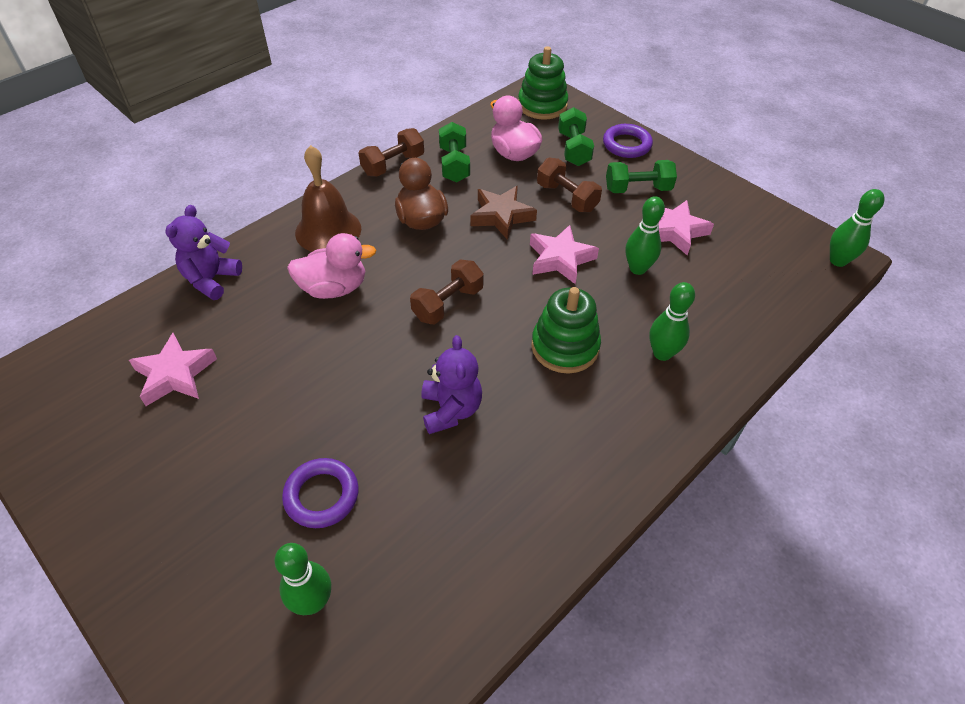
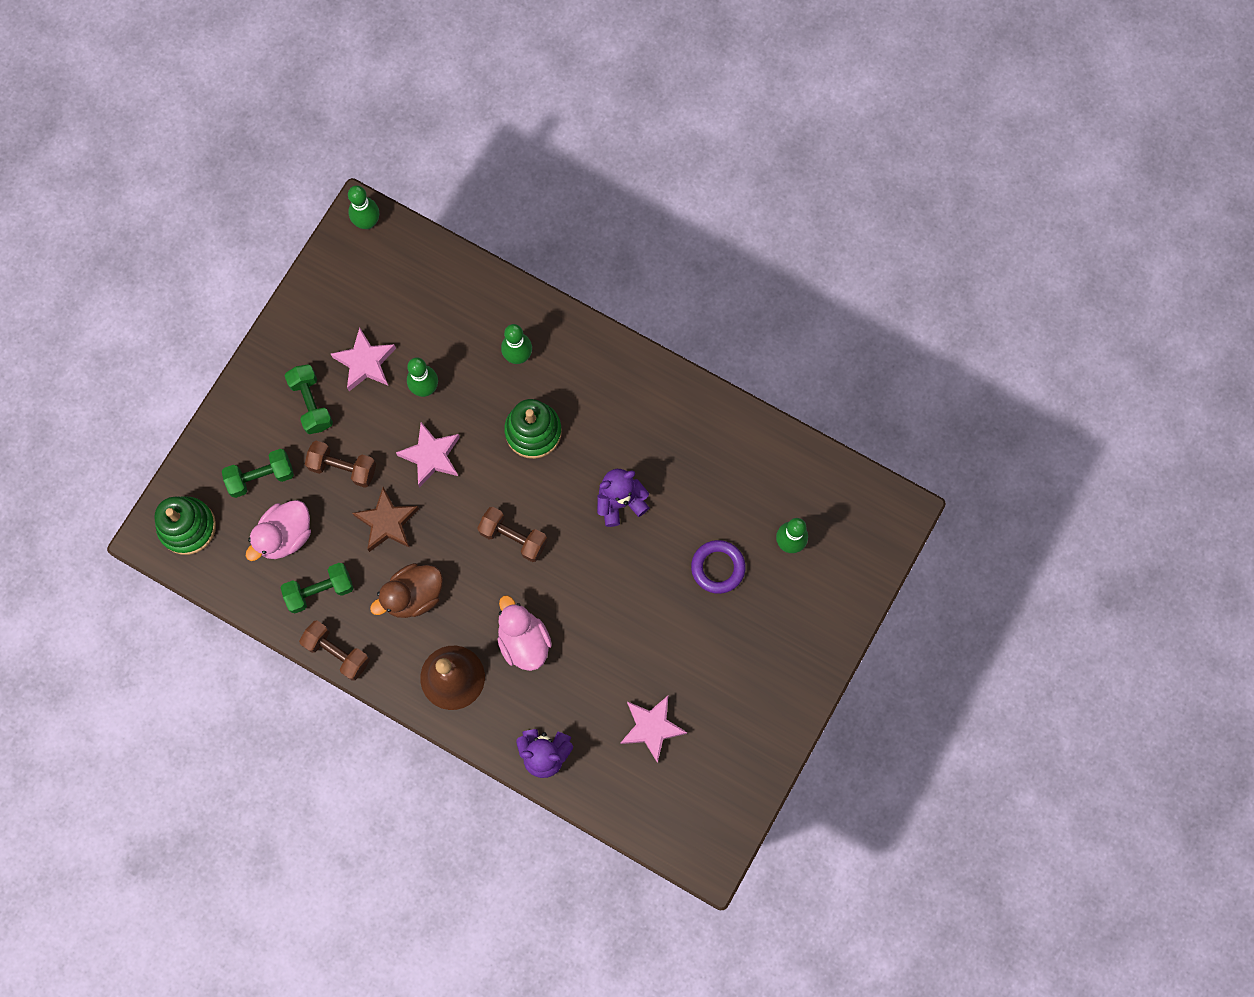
camera: 105 degrees left, 25 degrees up
(566, 197) = (343, 468): brown dumbbell -> brown dumbbell turned 75 degrees clockwise
(626, 145) = (239, 425): purple ring -> none

